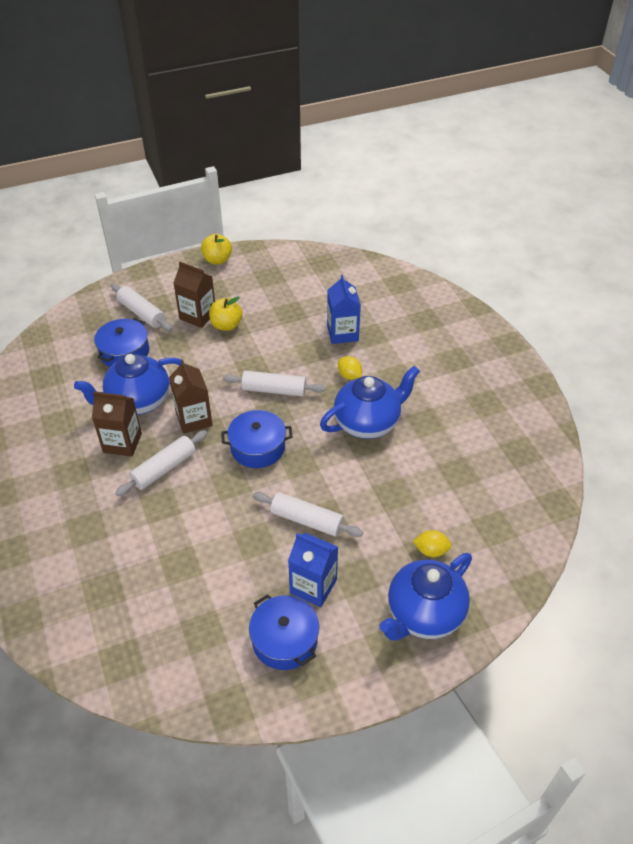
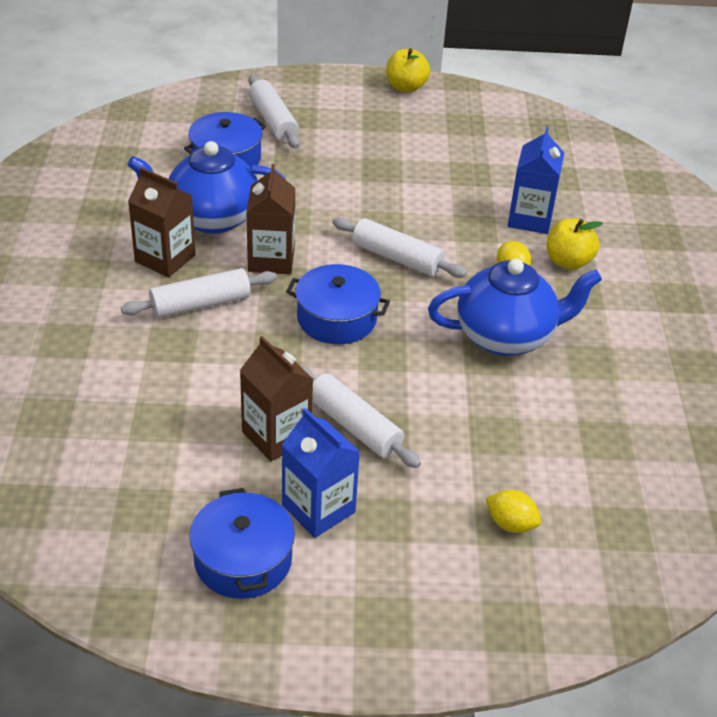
camera: 20 degrees right, 5 degrees down
(198, 316) = (343, 143): brown carton -> brown carton (276, 435)
(226, 325) = (375, 165): yellow apple -> yellow apple (568, 261)
(424, 614) = (455, 600): blue teapot -> none

